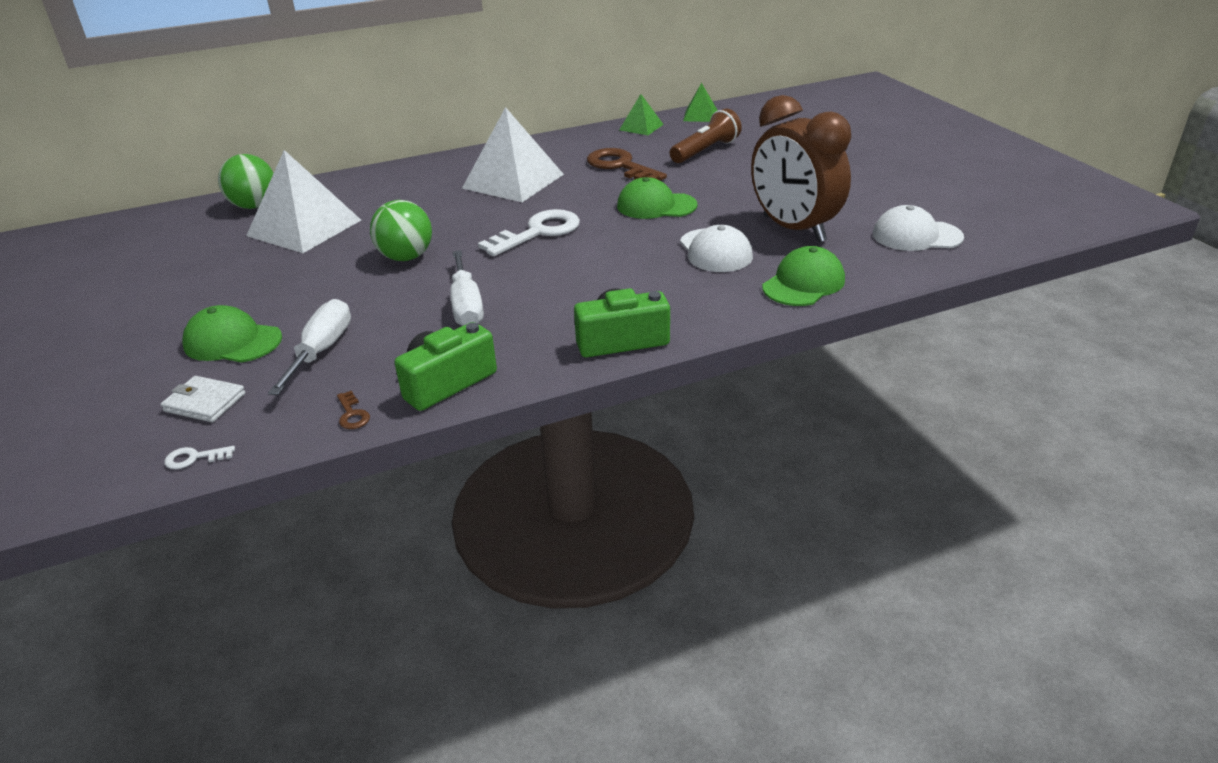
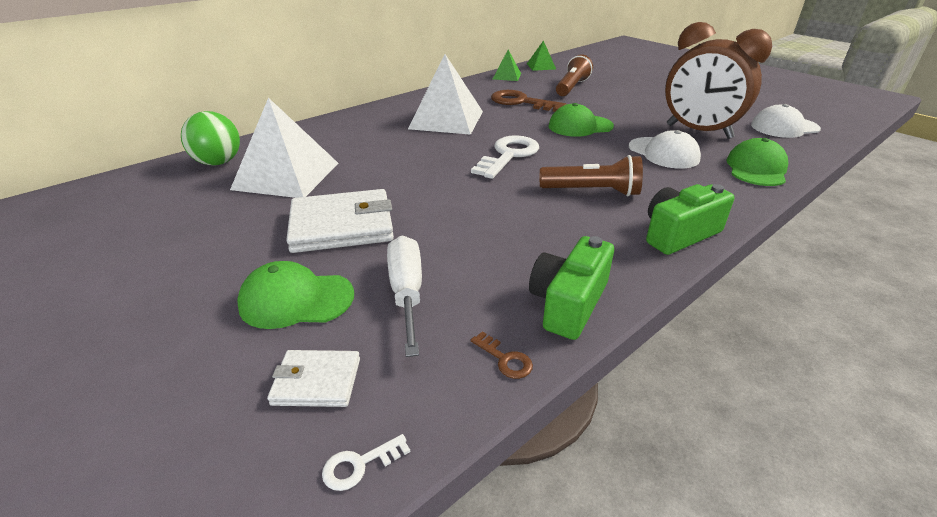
camera: 20 degrees left, 0 degrees up
(315, 284) = (342, 226): none -> white wallet
(406, 257) = (411, 189): green ball -> none
(466, 306) = (510, 225): white screwdriver -> none
(583, 284) = (592, 191): none -> brown flashlight

